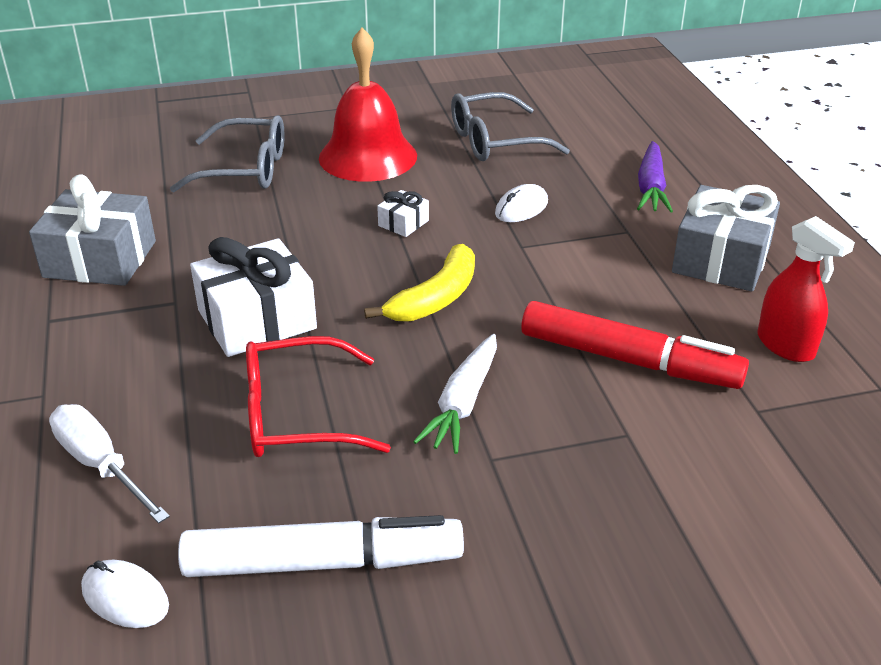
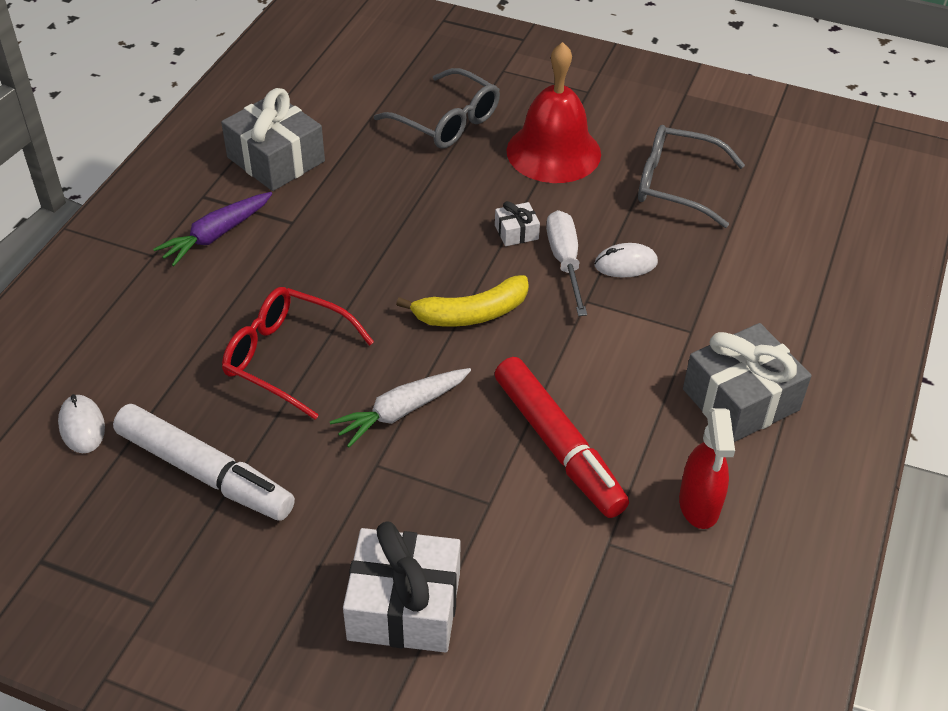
camera: 35 degrees right, 10 degrees up
(100, 465) = (142, 327): white screwdriver -> white screwdriver (565, 262)
(257, 319) = (331, 265): white gift -> white gift (404, 606)
(651, 187) = (762, 298): purple carrot -> purple carrot (216, 235)

